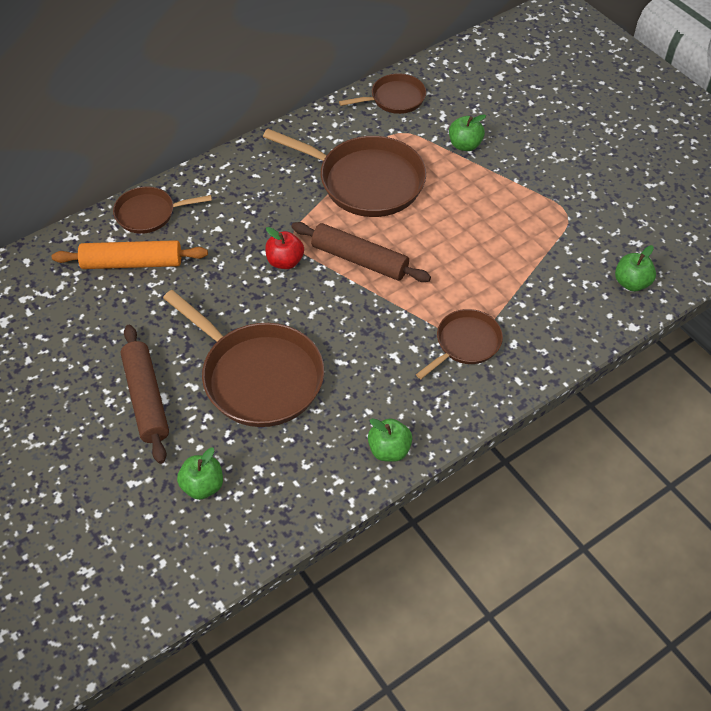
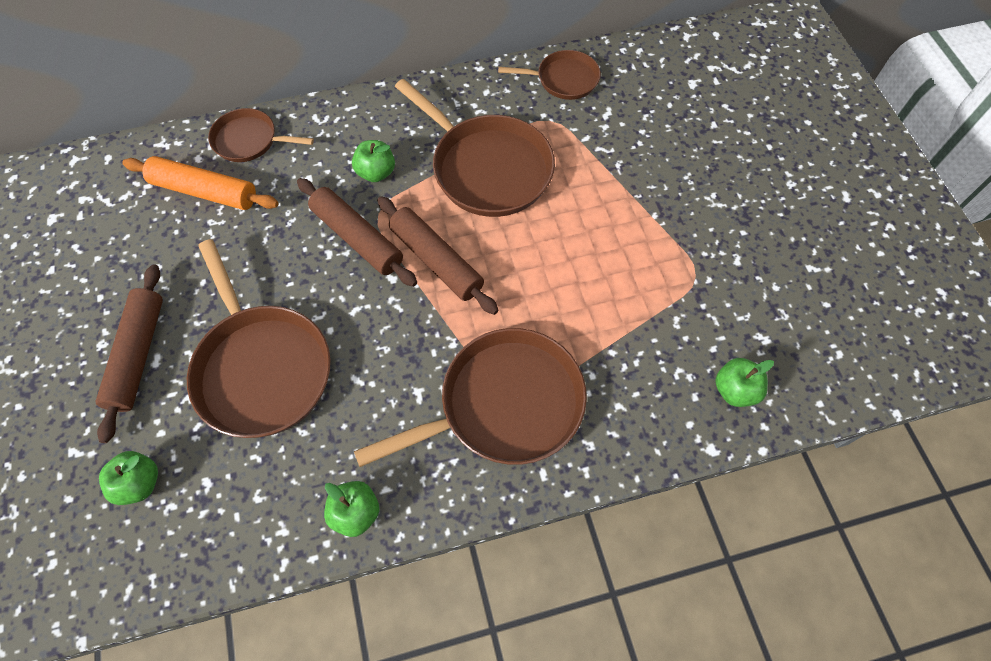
camera: 20 degrees right, 10 degrees up
(285, 261) = (357, 238): red apple -> brown rolling pin
(465, 145) = (615, 156): green apple -> green apple (376, 172)
(465, 343) = (504, 404): brown pan -> brown pan, size x1.80

